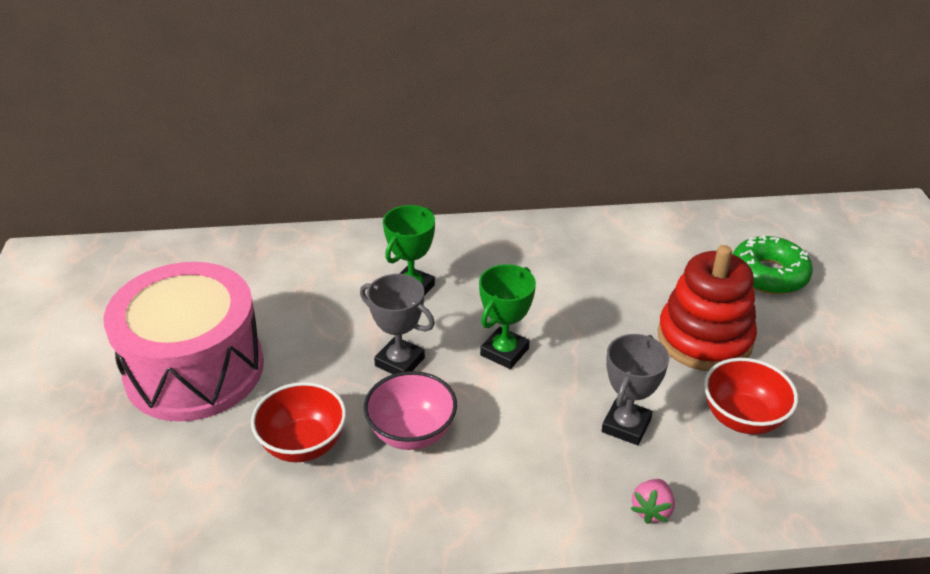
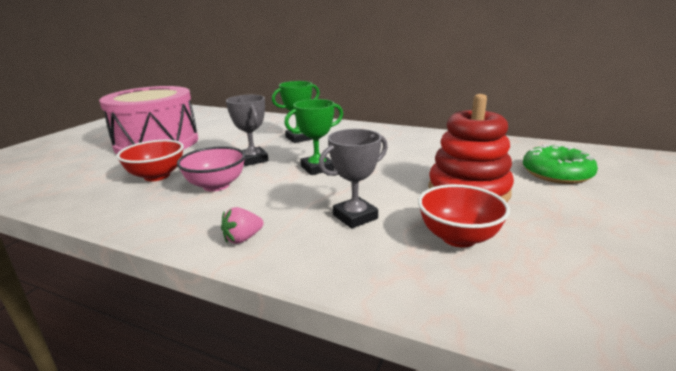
camera: 30 degrees right, 15 degrees down
(652, 510) = (317, 266): pink strawberry -> pink strawberry (243, 238)

